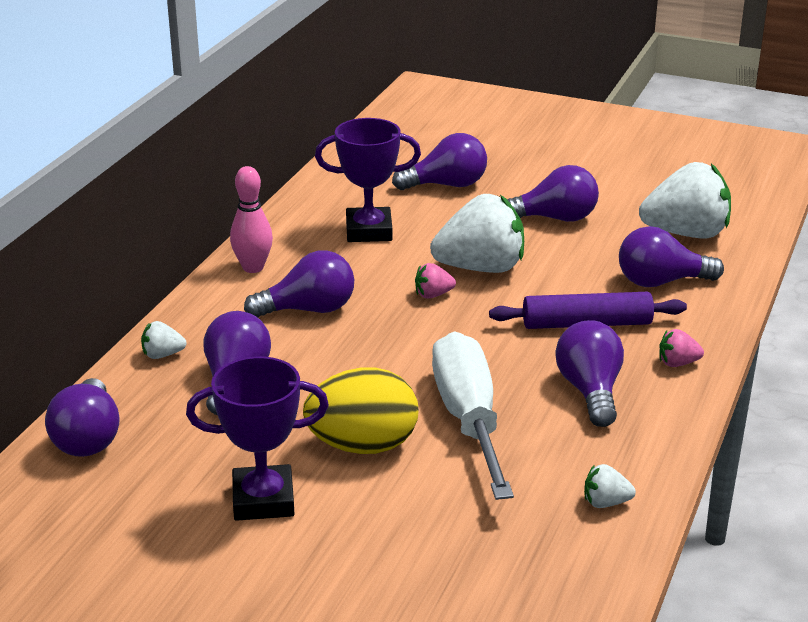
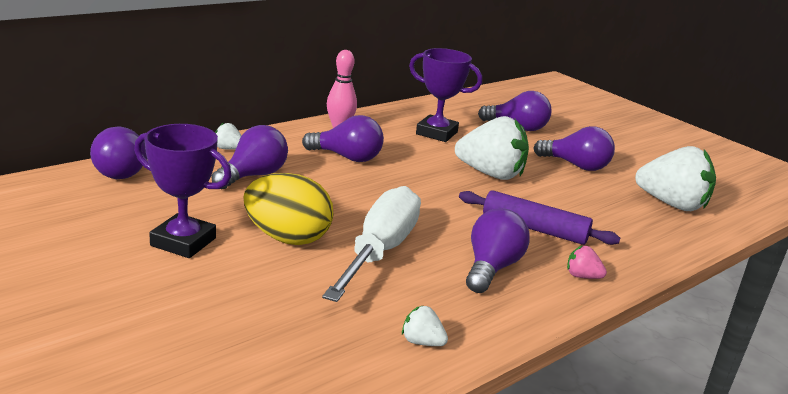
camera: 25 degrees right, 5 degrees down
(433, 295) = (439, 177): pink strawberry -> none
(661, 282) = (621, 224): purple light bulb -> none

